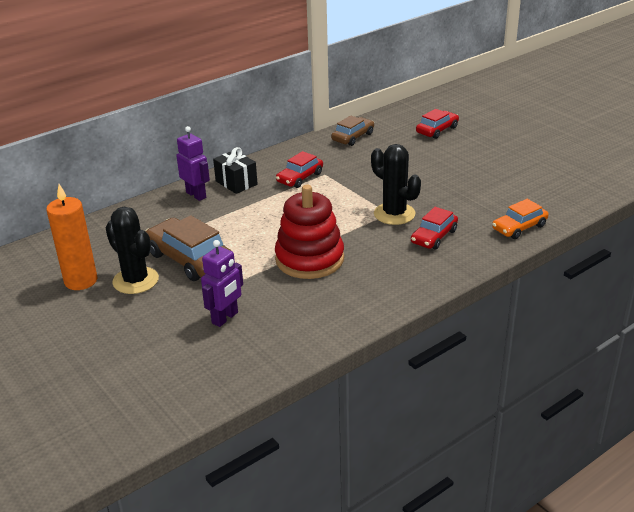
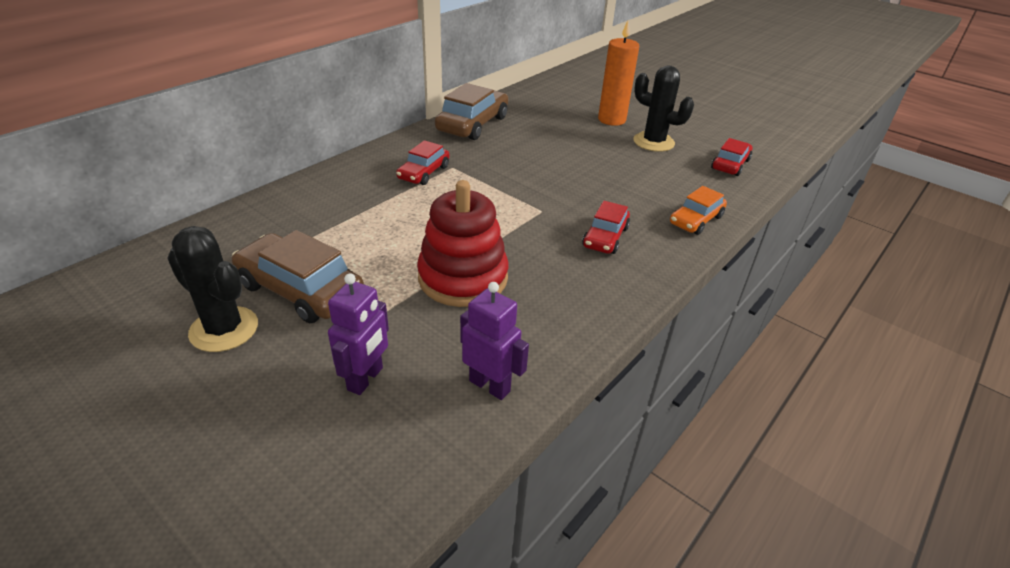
camera: 15 degrees left, 5 degrees up
(81, 281) = (138, 337): orange candle -> orange candle (611, 120)
(196, 195) = (297, 200): purple robot -> purple robot (490, 385)
(236, 183) = (346, 182): black gift -> none
(353, 137) = (472, 124): brown car -> brown car, size x1.64
(394, 214) = (549, 211): black cactus -> black cactus (653, 142)
(437, 130) = (562, 114): red car -> red car (730, 164)

